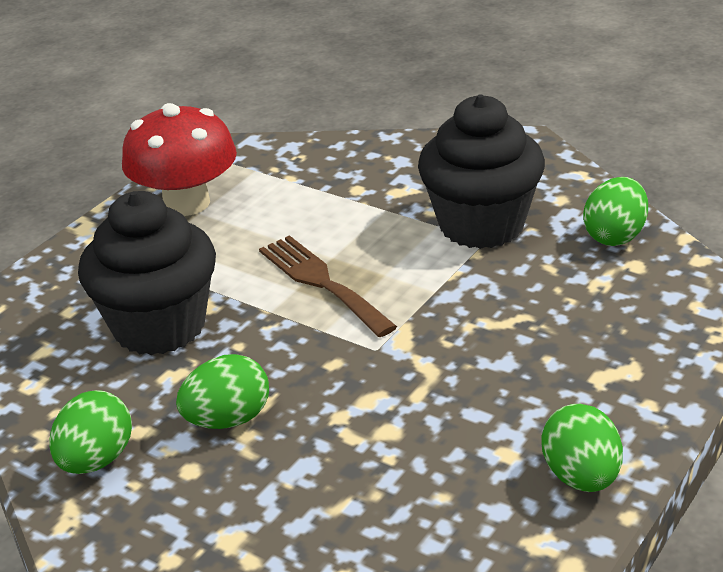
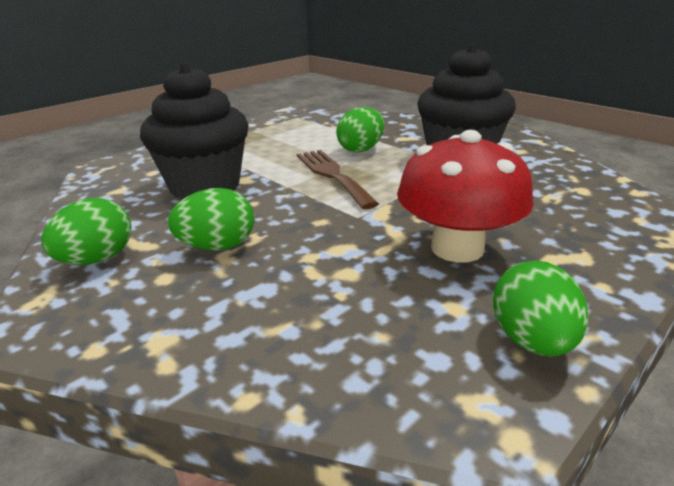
camera: 10 degrees right, 5 degrees down
(186, 203) = (263, 131): red mushroom -> red mushroom (457, 248)
(615, 236) = (564, 172): green egg -> green egg (361, 149)

